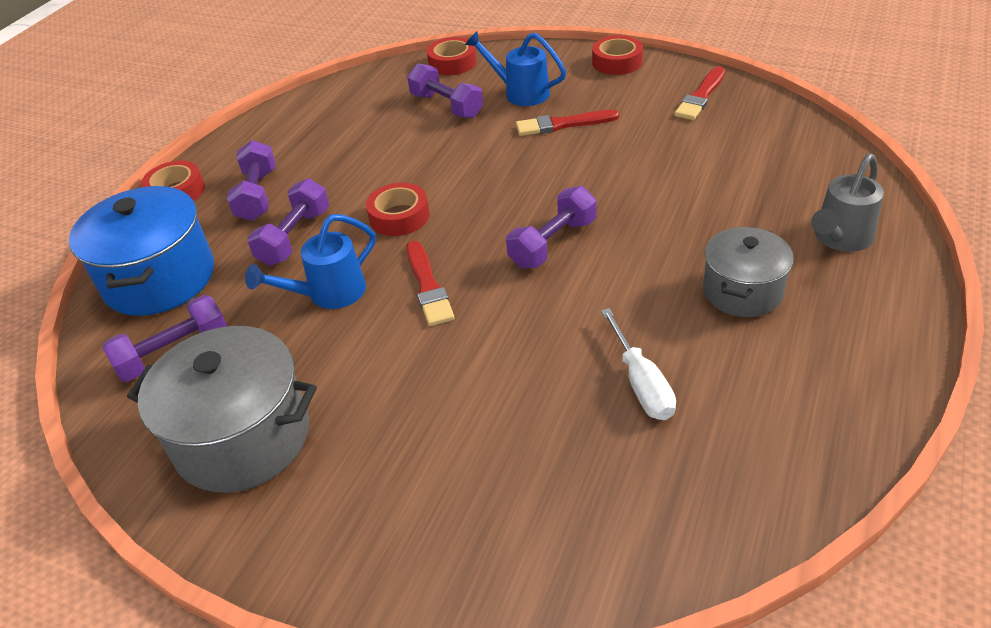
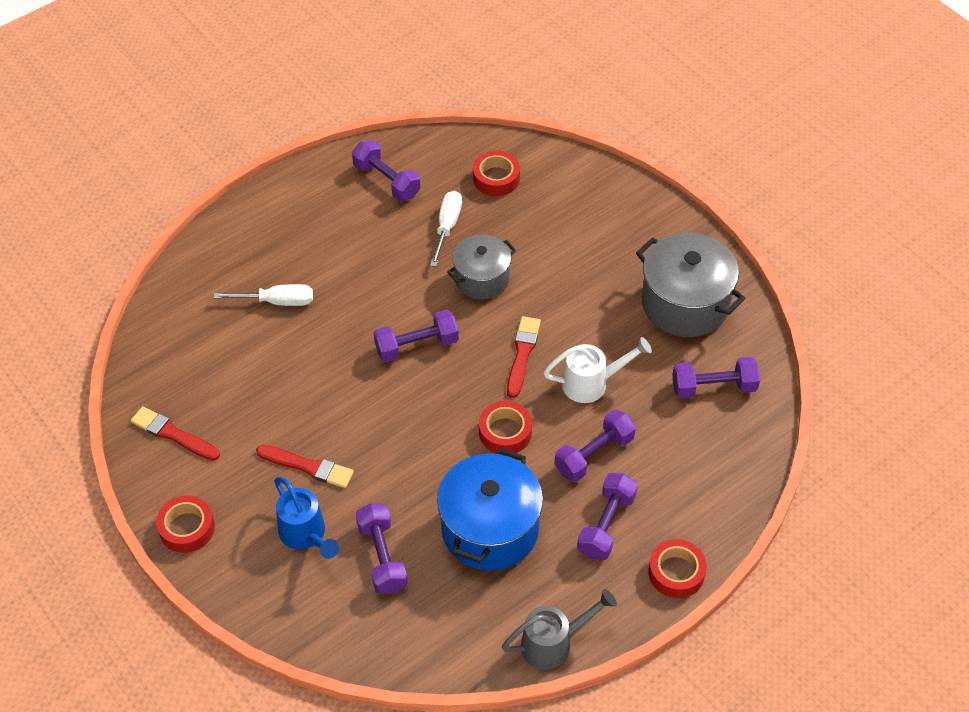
camera: 155 degrees left, 10 degrees up
(160, 279) = (711, 466): blue pot -> blue pot (490, 529)
(329, 294) = (591, 383): blue watering can -> white watering can
(452, 63) = (329, 631): red tape -> red tape (496, 178)
(701, 96) = (173, 434): red brush -> red brush turned 120 degrees counterclockwise
(742, 215) = (278, 301): none -> white screwdriver
(742, 291) = (339, 250): grey pot -> grey pot (482, 279)
(788, 405) = (386, 181): none -> purple dumbbell
(839, 239) = (244, 253): grey watering can -> grey watering can (553, 643)

